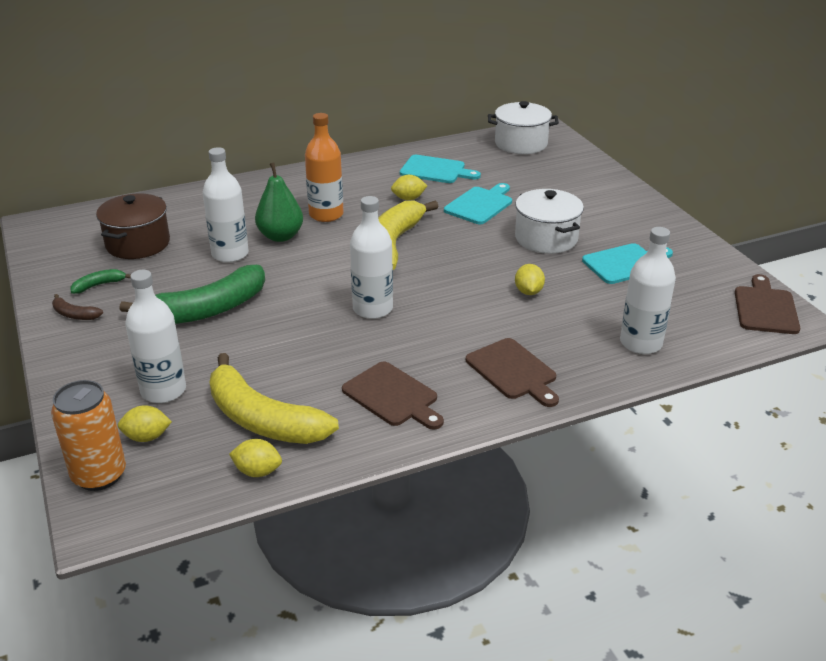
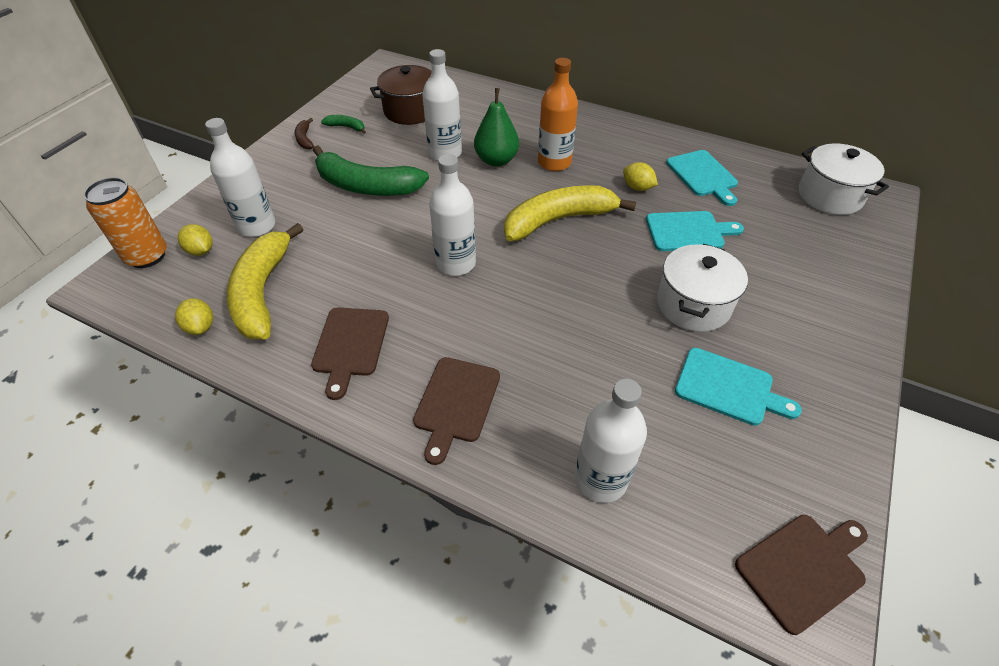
camera: 50 degrees right, 15 degrees up
(528, 292) = (590, 343): yellow lemon -> none

